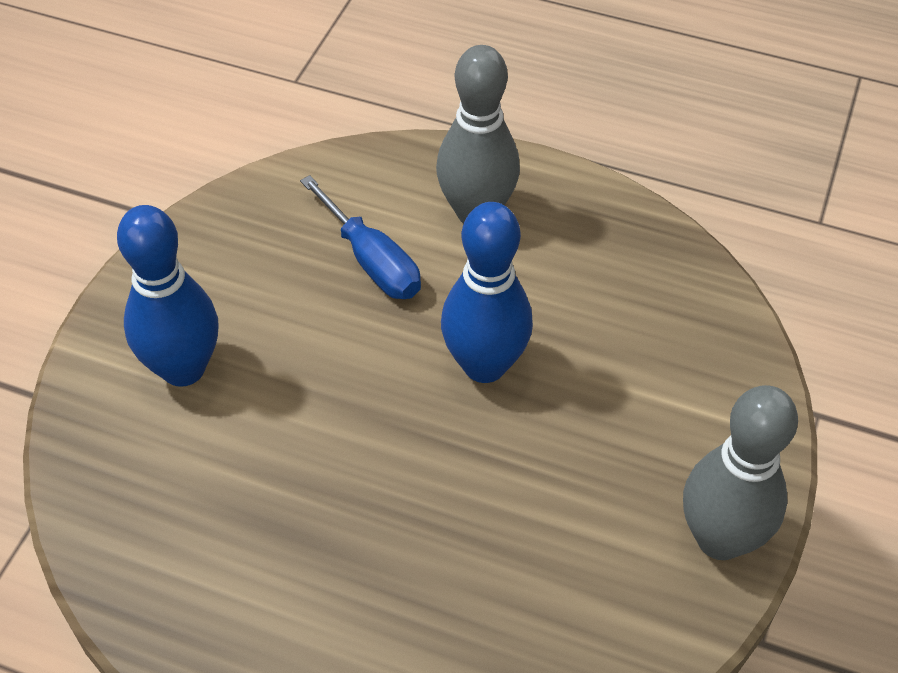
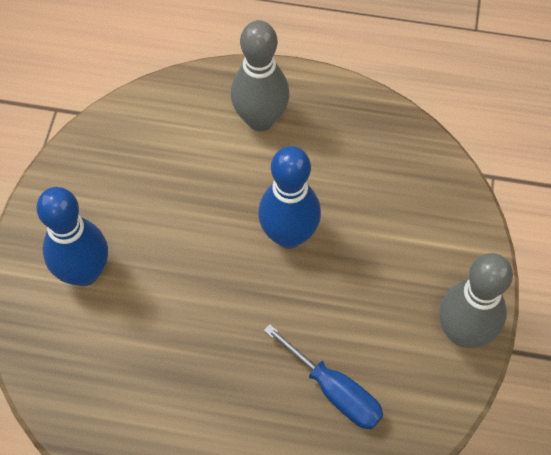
camera: 10 degrees left, 10 degrees up
(371, 260) = (195, 168): blue screwdriver -> blue screwdriver (334, 391)

